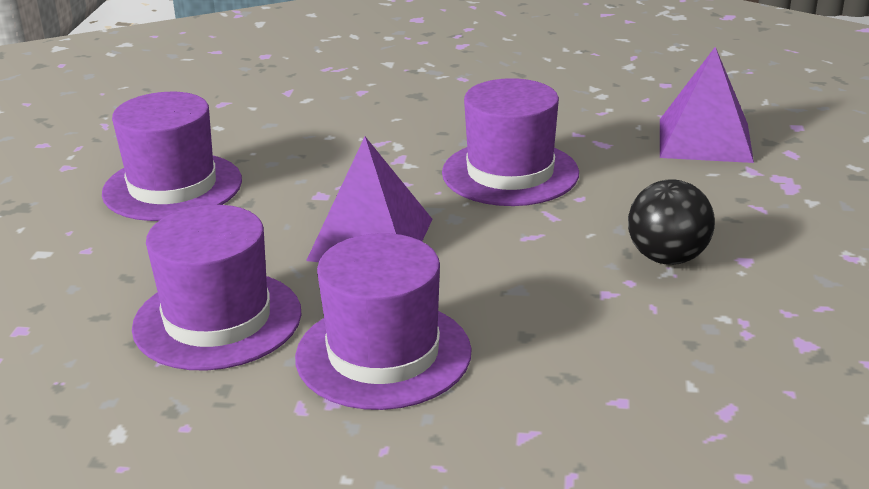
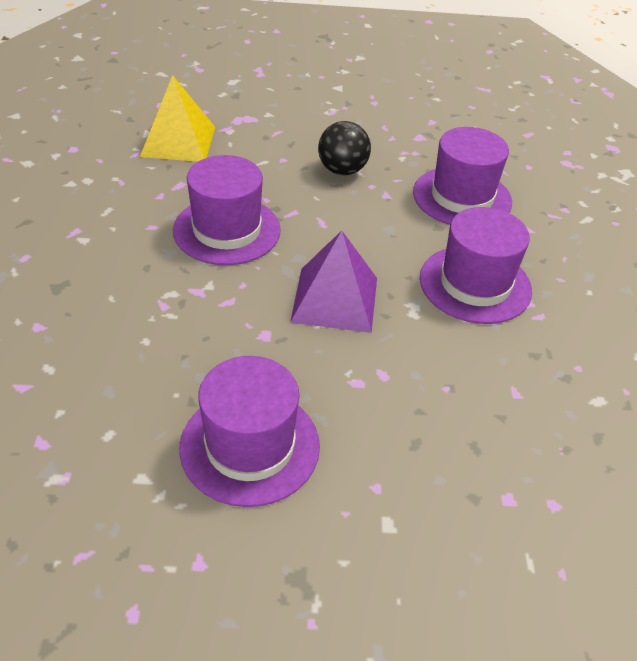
camera: 100 degrees left, 15 degrees up
(217, 320) = (460, 371): purple hat -> purple hat (462, 197)
(704, 140) = (178, 141): purple pyramid -> yellow pyramid

